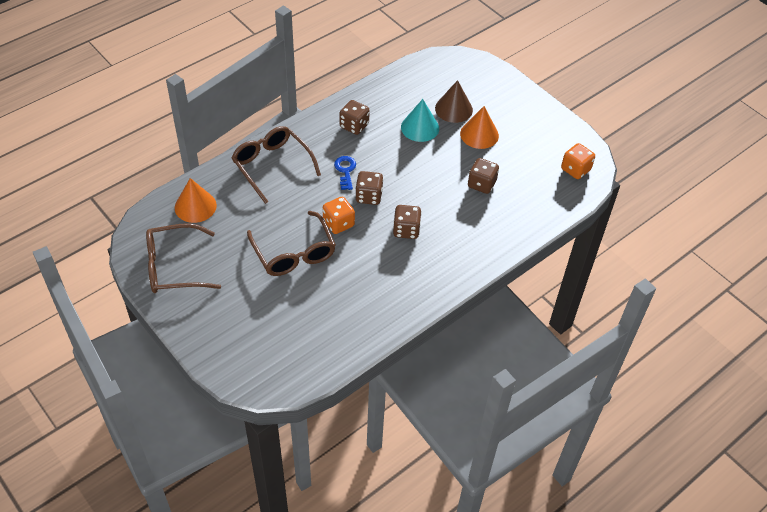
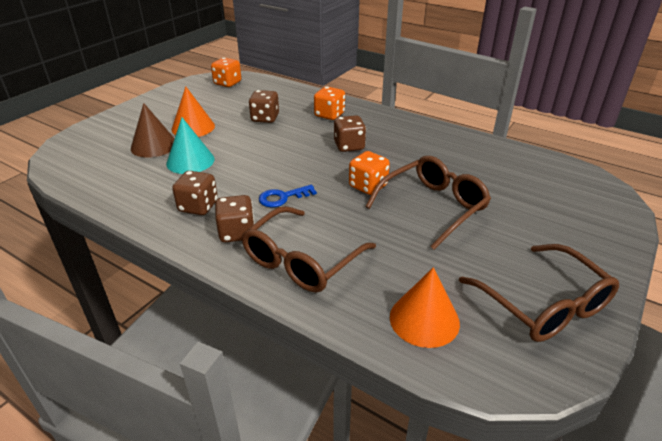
camera: 105 degrees left, 15 degrees down
(369, 196) = (315, 174): brown dice -> brown dice (237, 233)
(473, 233) = (329, 115): none -> orange dice

